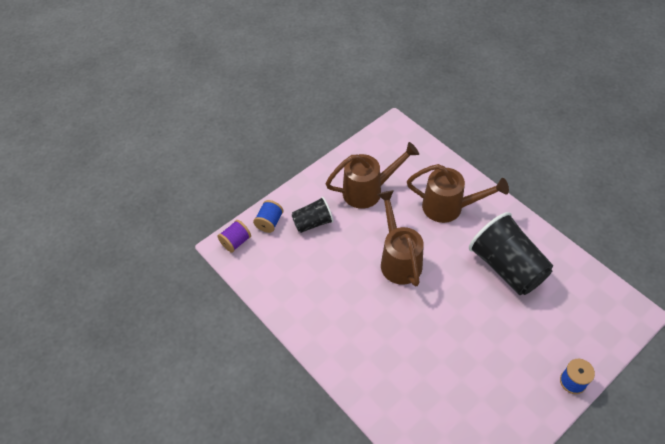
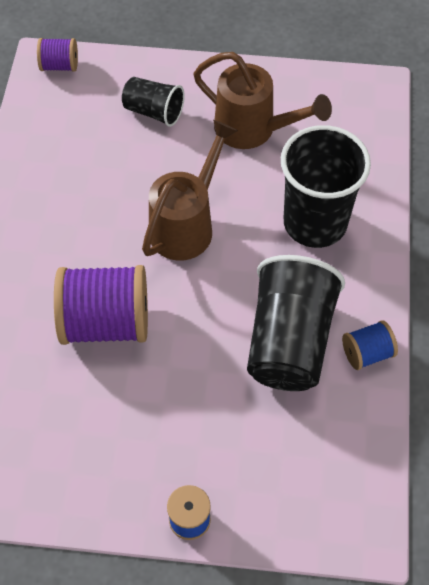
camera: 45 degrees right, 5 degrees up
(269, 222) = (114, 74): blue spool -> blue spool (367, 353)
(425, 337) = (106, 322): none -> purple spool
(448, 207) = (315, 223): brown watering can -> black cup

